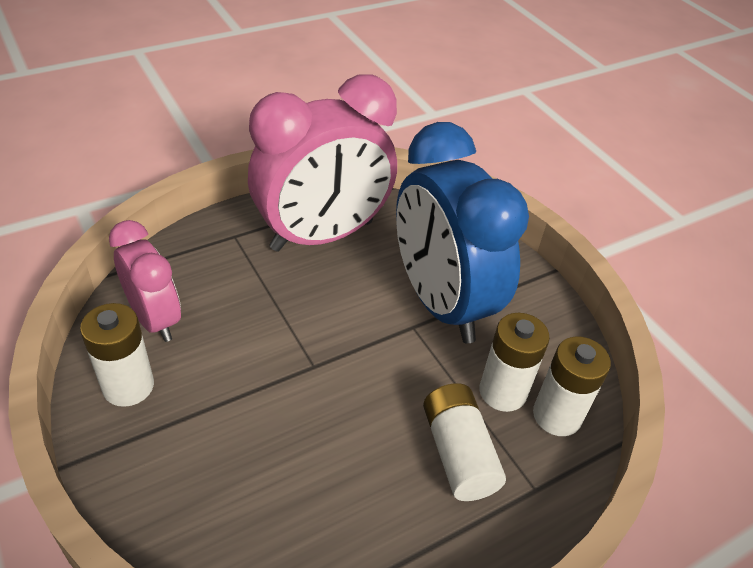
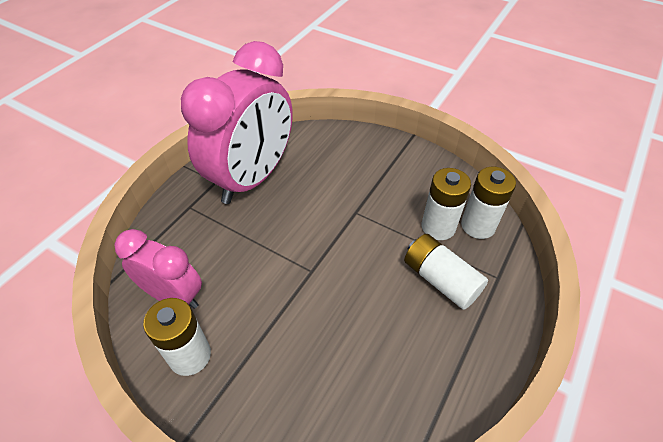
camera: 25 degrees left, 5 degrees up
(441, 303) = (362, 188): blue clock -> none

